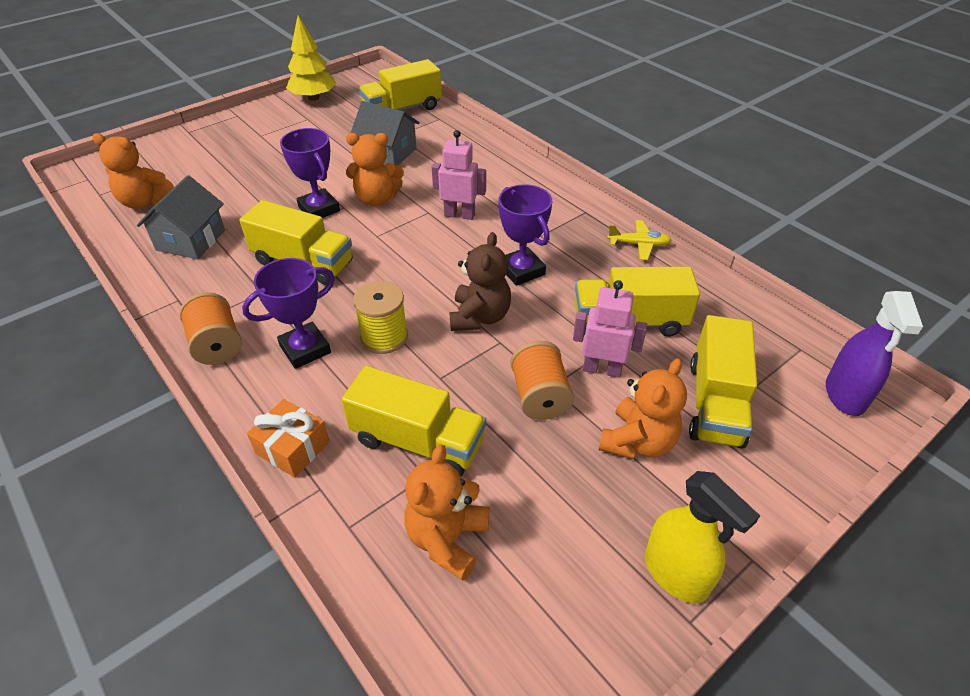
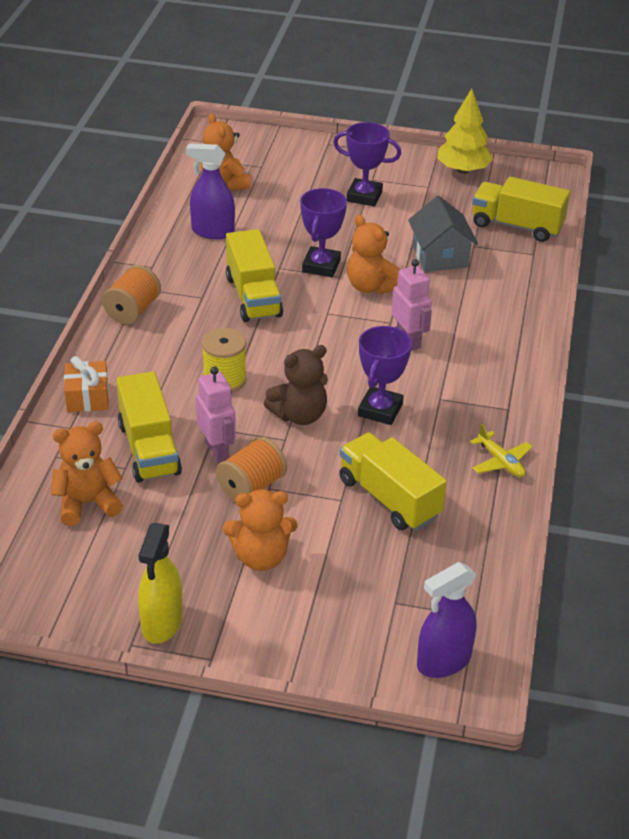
camera: 50 degrees right, 5 degrees down
(191, 240) = (212, 231): grey house -> purple spray bottle
(305, 349) = (172, 351): purple trophy -> purple trophy (364, 196)
(602, 369) = (316, 506): pink robot -> pink robot (217, 450)
(715, 403) = (348, 585): yellow truck -> none

